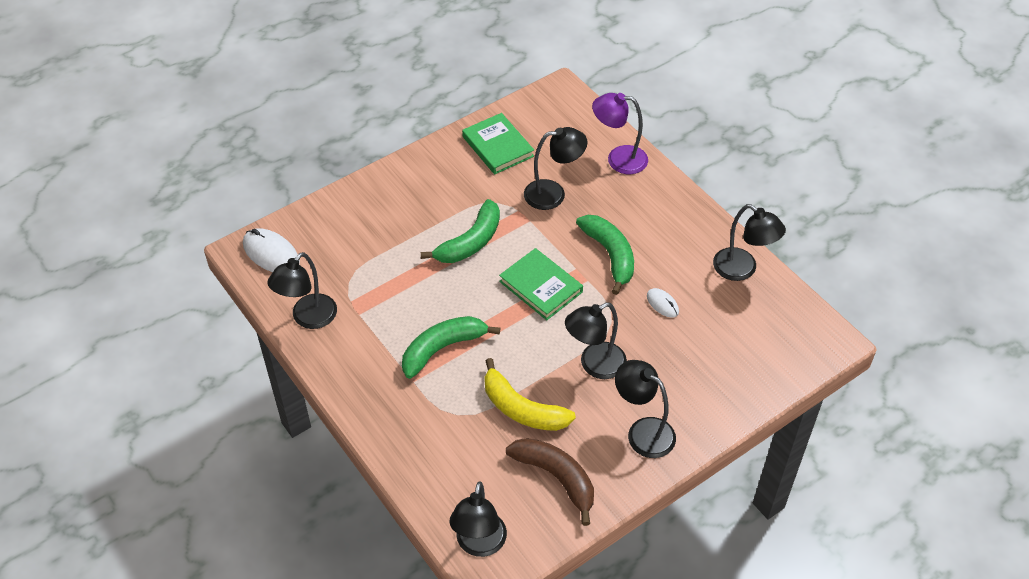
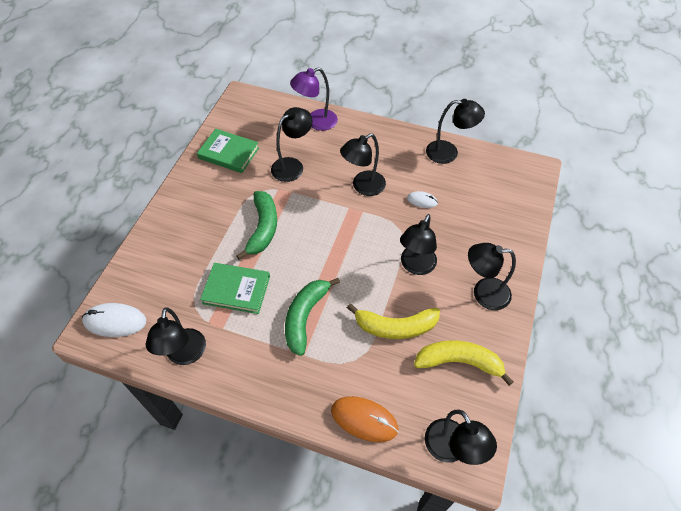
camera: 35 degrees left, 5 degrees up
(421, 469) = (364, 419): none -> orange mouse
(541, 287) = (336, 233): green book -> green book (236, 290)
(556, 478) = (459, 362): brown banana -> yellow banana
(610, 255) = (363, 187): green banana -> black lamp

